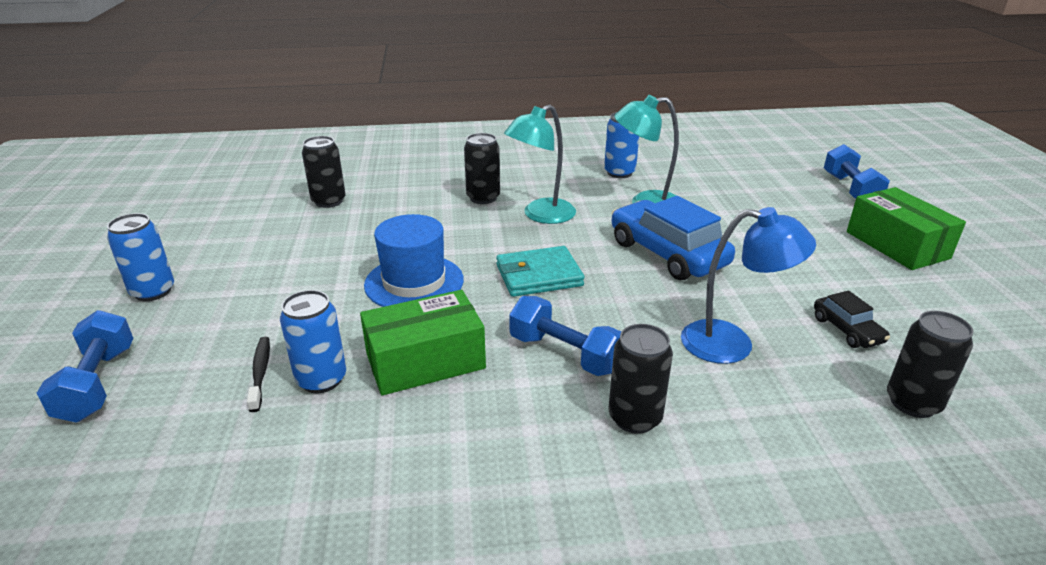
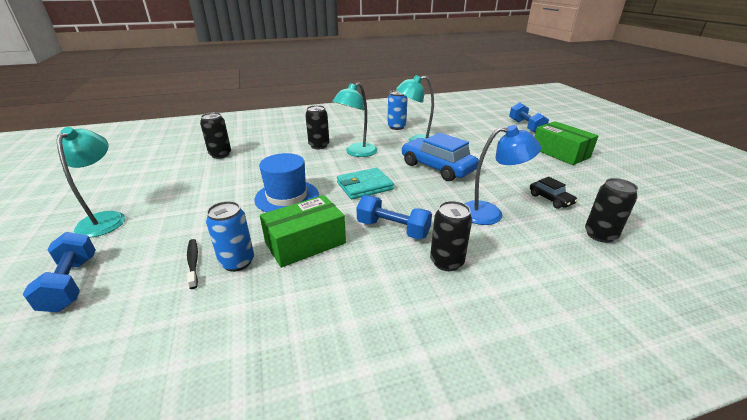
camera: 10 degrees left, 0 degrees up
(153, 291) = (106, 219): blue can -> turquoise lamp

